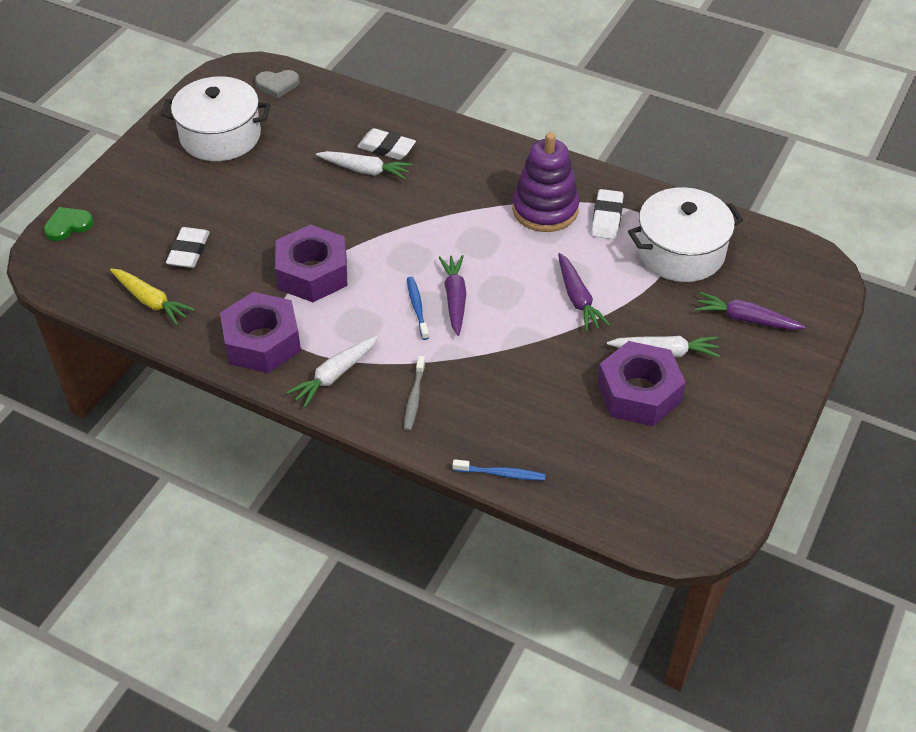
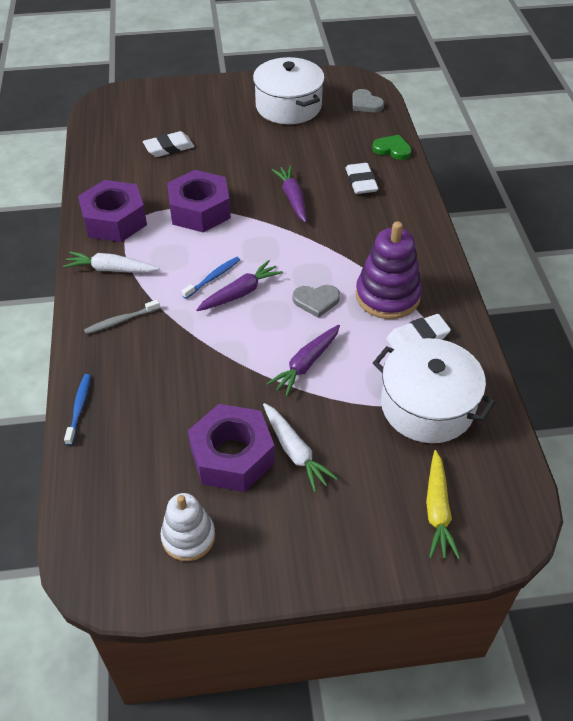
camera: 55 degrees right, 0 degrees up
(68, 225) = (146, 92): green heart -> green heart (392, 149)
(151, 301) = (110, 155): yellow carrot -> yellow carrot (437, 510)
(365, 170) = (326, 183): white carrot -> none
(501, 474) = (79, 408): blue toothbrush -> blue toothbrush turned 150 degrees counterclockwise
(510, 255) = (316, 301): none -> grey heart
(699, 458) = (188, 537): none -> white stacking toy
(746, 319) = (388, 494): purple carrot -> purple carrot (292, 198)

